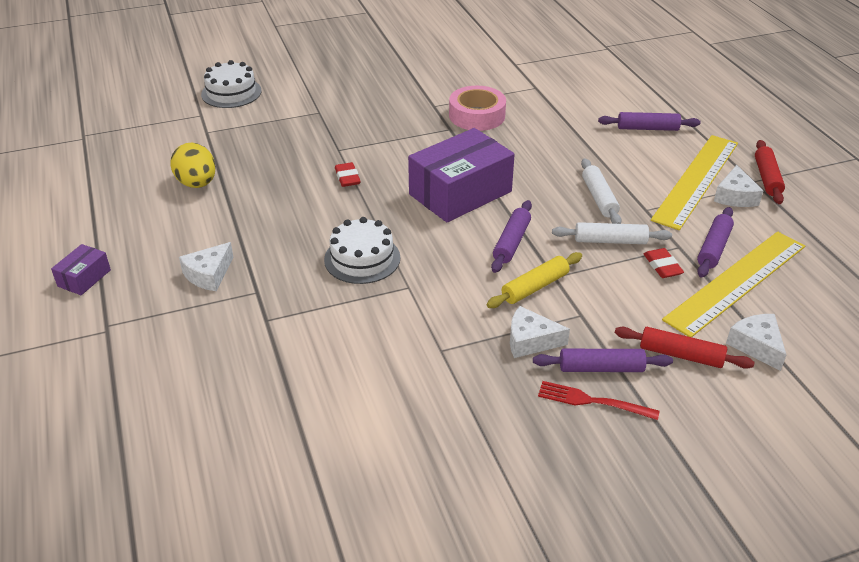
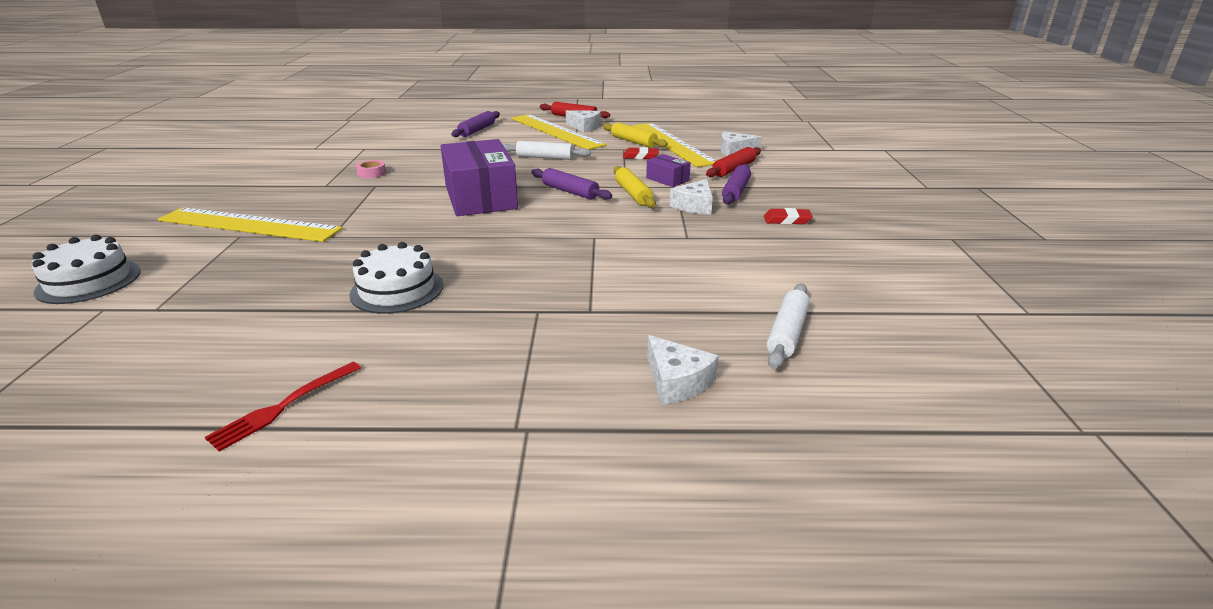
camera: 70 degrees left, 10 degrees down
(84, 278) = (385, 444): purple box -> purple box (667, 179)
(197, 184) = (272, 327): yellow egg -> none
(209, 275) = (478, 338): white cheese -> white cheese (677, 381)
(339, 107) = (249, 224): none -> yellow ruler
(347, 177) = (390, 238): red eraser -> red eraser (787, 220)
(362, 258) = (534, 250): white cake -> white cake (397, 290)
(477, 116) = (371, 173): pink tape -> pink tape, size x0.49
(592, 401) = (768, 199): red fork -> red fork (283, 407)
(610, 241) = (599, 164): white rolling pin -> white rolling pin (787, 333)
(713, 248) = (633, 142): purple rolling pin -> yellow rolling pin

